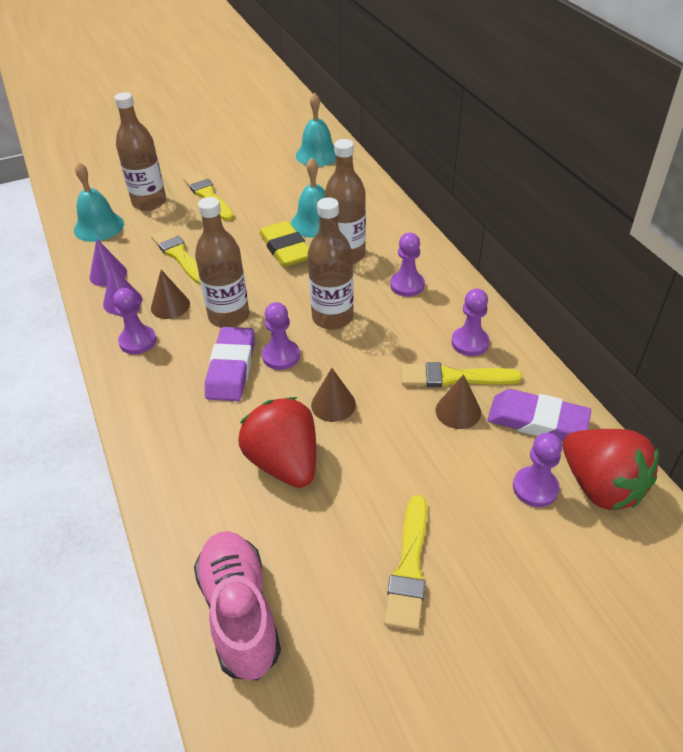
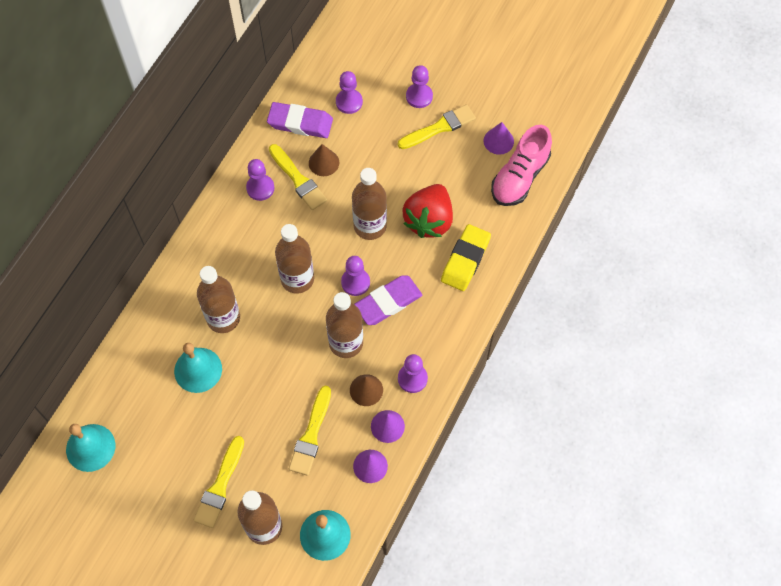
camera: 130 degrees left, 20 degrees up
(286, 249) = (246, 365): yellow eraser -> yellow eraser (465, 260)
(321, 630) = (498, 141): none -> purple cone
(333, 404) = (370, 226): brown cone -> brown bottle
(407, 285) = (229, 257): purple pawn -> purple pawn (419, 96)
(537, 420) = (300, 123): purple eraser -> purple eraser turned 60 degrees counterclockwise
(600, 486) = (324, 76): red strawberry -> none

